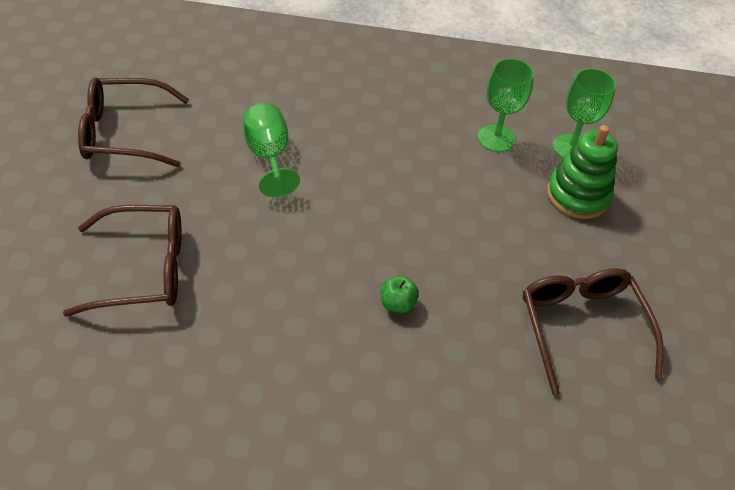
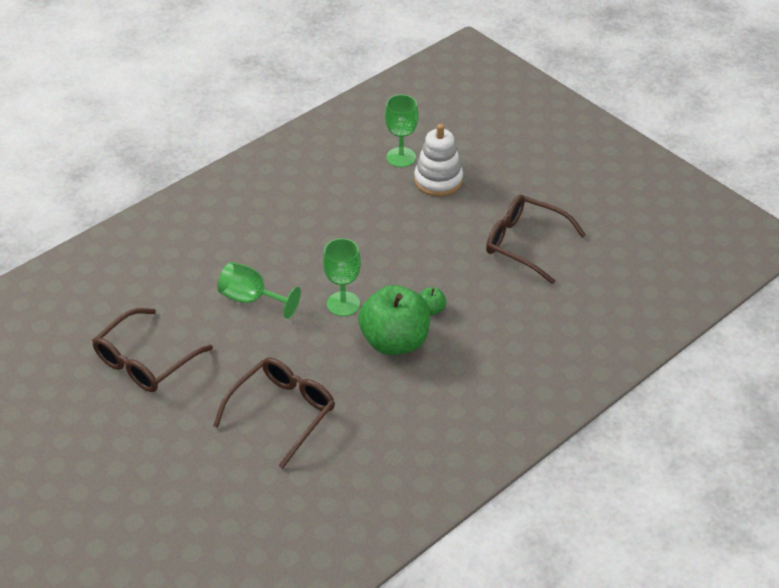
camera: 45 degrees left, 5 degrees down
(322, 300) = (395, 341): none -> green apple
(496, 138) = (357, 184): green goblet -> green goblet (343, 304)
(577, 195) = (438, 180): green stacking toy -> white stacking toy

